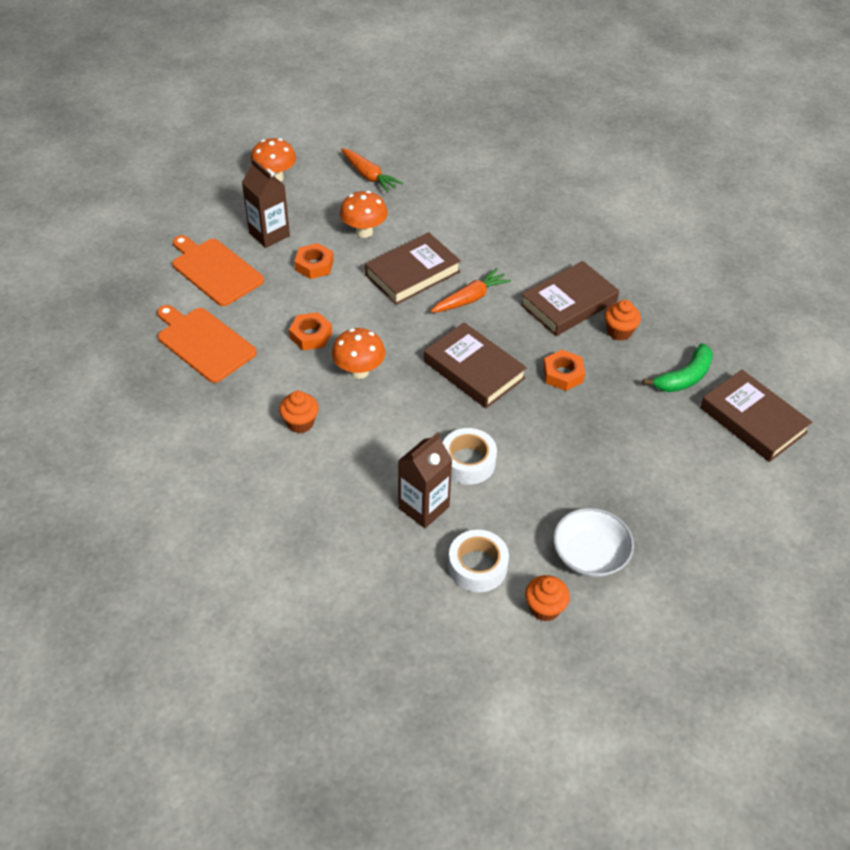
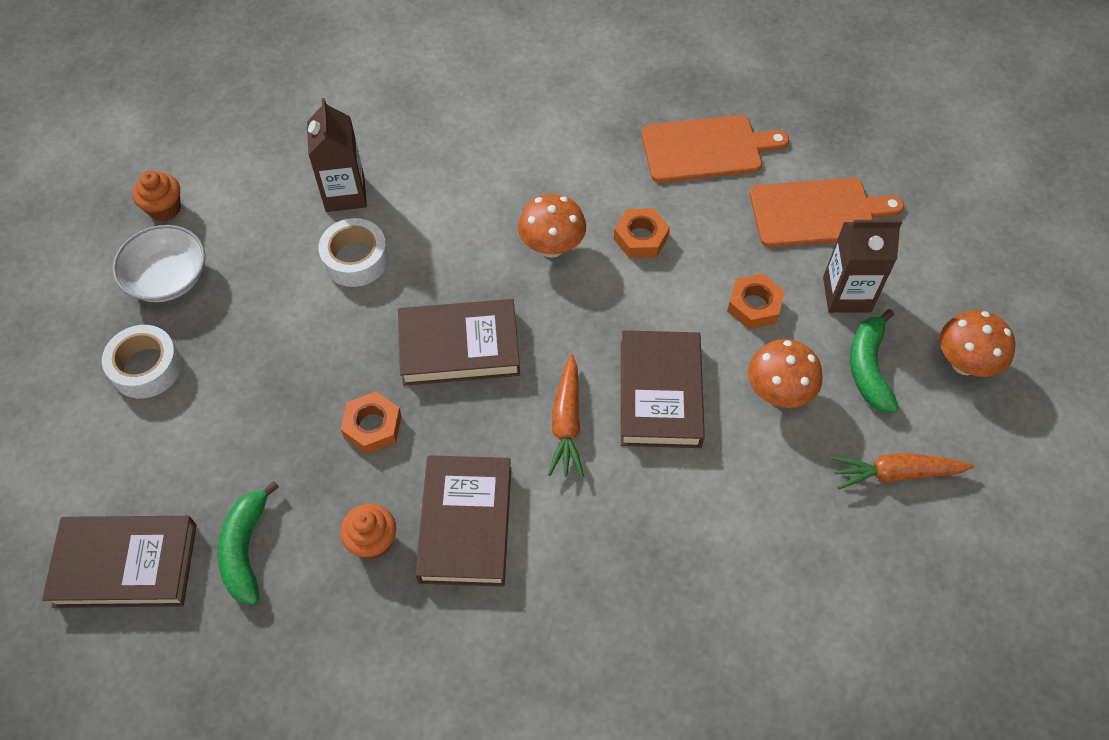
camera: 130 degrees right, 10 degrees up
(300, 423) = (530, 164): orange cupcake -> none
(313, 207) = (869, 368): none -> green banana
(477, 566) = (250, 191): white tape -> white tape (146, 367)

